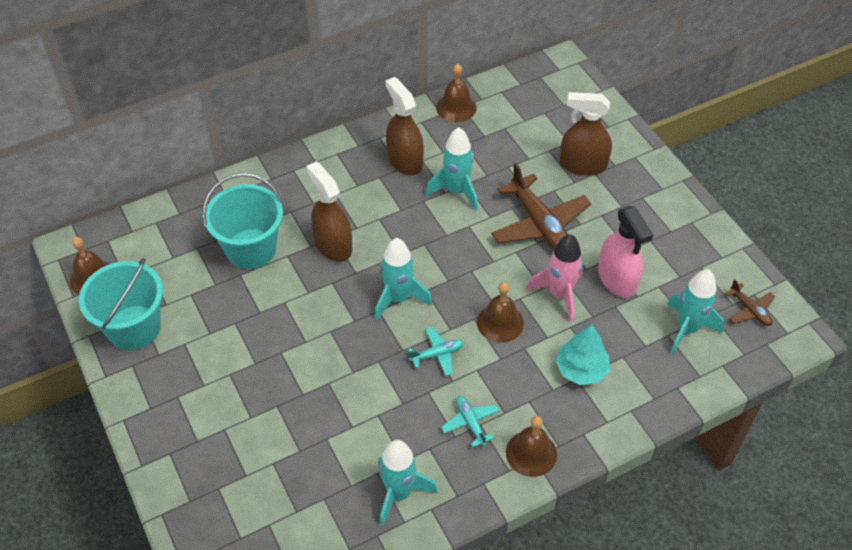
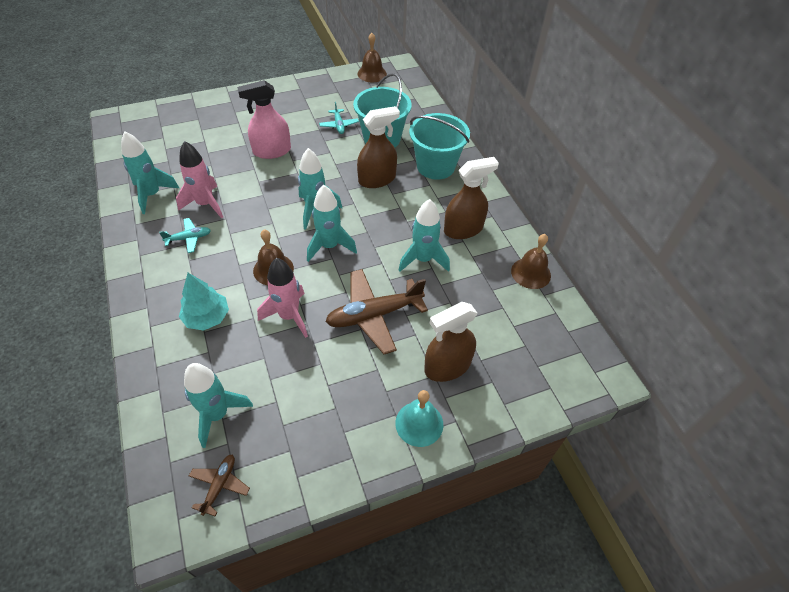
camera: 95 degrees right, 0 degrees up
(134, 327) = (328, 89): turquoise bucket -> turquoise bucket (435, 166)
(407, 422) = (205, 204): none -> pink rocket
(437, 354) = (256, 227): turquoise plane -> turquoise plane (339, 125)
(454, 275) = (329, 246): none -> turquoise rocket
(531, 453) = (146, 270): brown bell -> none
(582, 165) = (447, 366): brown spray bottle -> brown spray bottle turned 135 degrees counterclockwise
(617, 279) = (294, 366): pink spray bottle -> pink spray bottle (272, 151)
(645, 180) = (419, 423): none -> turquoise bell
(750, 310) = (220, 485): brown plane -> brown plane turned 135 degrees clockwise

